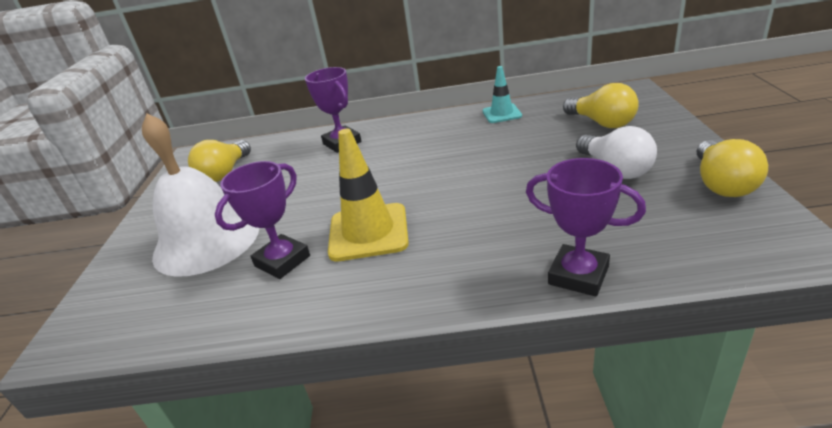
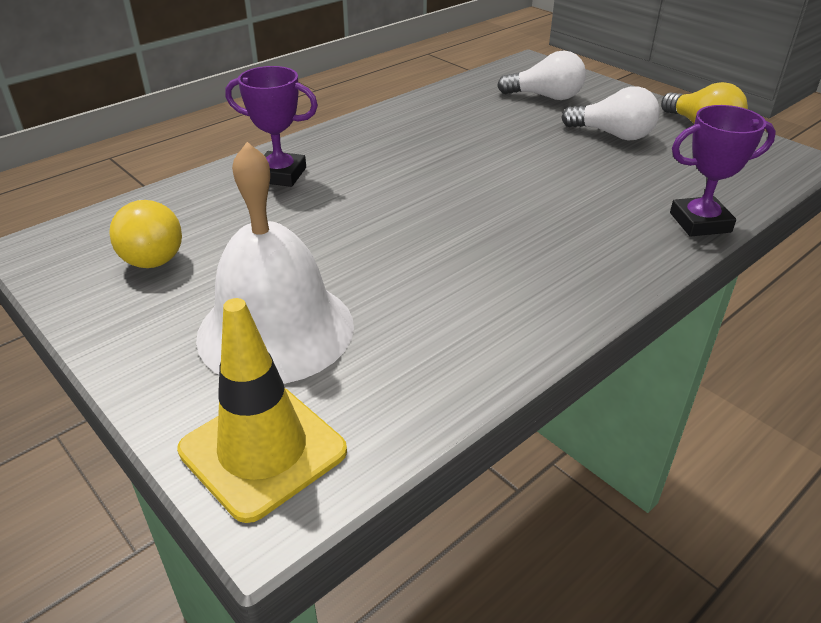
camera: 45 degrees left, 5 degrees up
(282, 261) = (419, 310): purple trophy -> none
(368, 232) = (472, 252): yellow traffic cone -> yellow traffic cone (263, 450)
(501, 114) = (434, 105): turquoise traffic cone -> none
(601, 123) = (545, 97): yellow light bulb -> white light bulb

